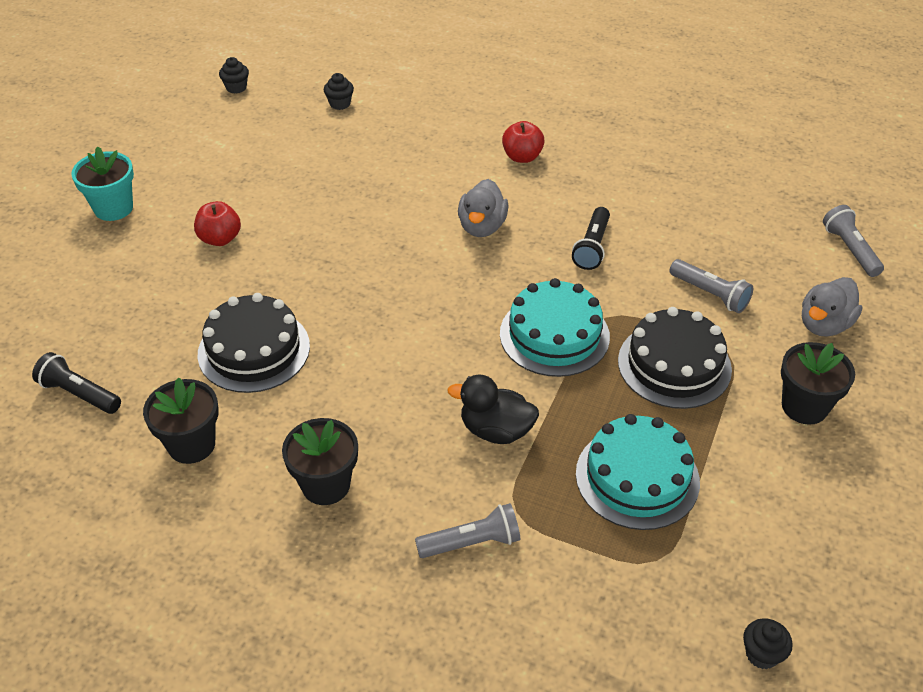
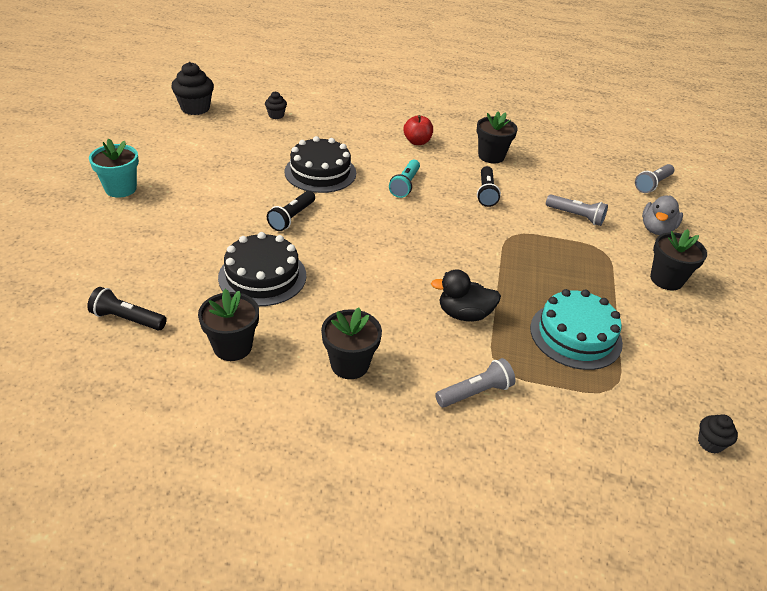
camera: 15 degrees left, 5 degrees down
(220, 239) = (212, 204): red apple -> none
(236, 88) = (195, 108): black cupcake -> black cupcake, size x1.86
(315, 267) = (292, 218): none -> black flashlight
(482, 227) = (405, 185): grey duck -> turquoise flashlight
(554, 335) = (481, 249): turquoise cake -> none
(621, 187) = (491, 156): none -> black flower pot
(674, 365) = (570, 261): black cake -> black cake (320, 172)
(850, 249) = (652, 184): grey flashlight -> grey flashlight turned 105 degrees counterclockwise

